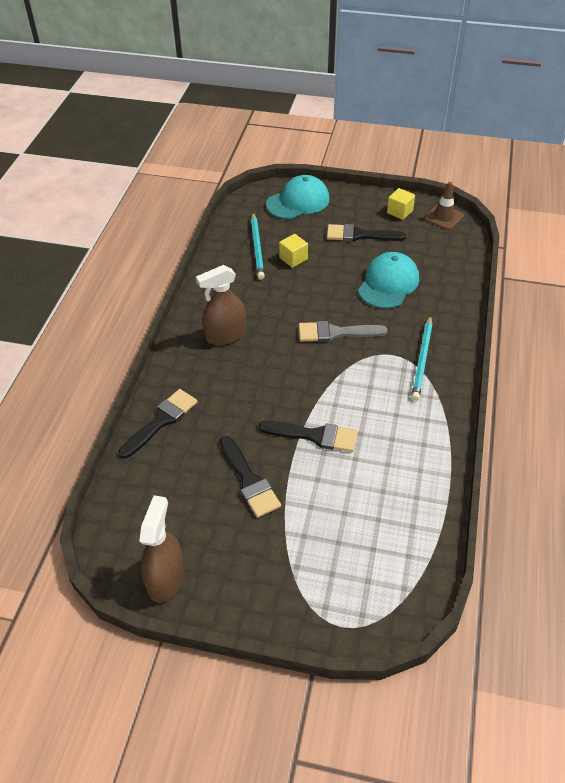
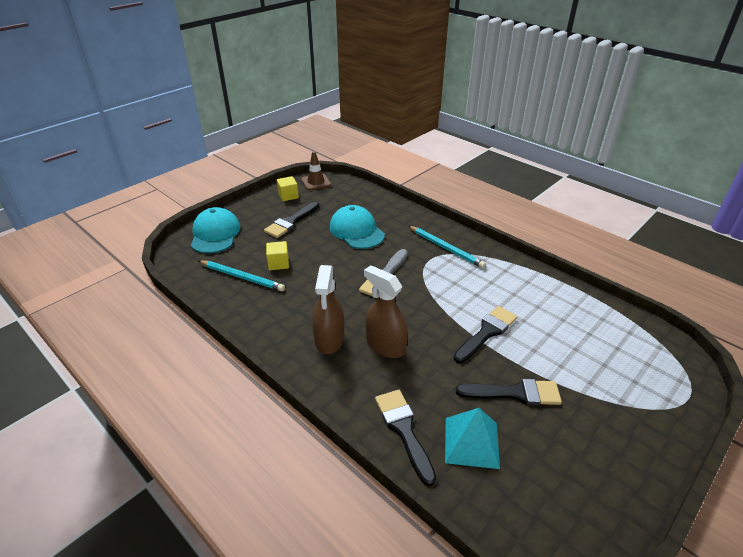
camera: 60 degrees left, 10 degrees down
(165, 578) = (608, 505): brown spray bottle -> brown spray bottle (385, 345)
(175, 468) = (471, 442): none -> turquoise pyramid

